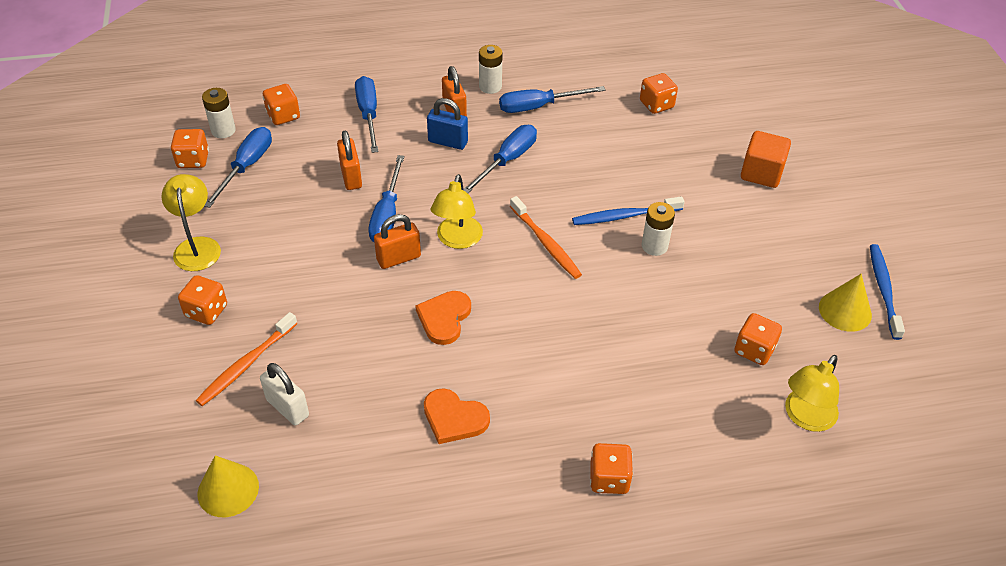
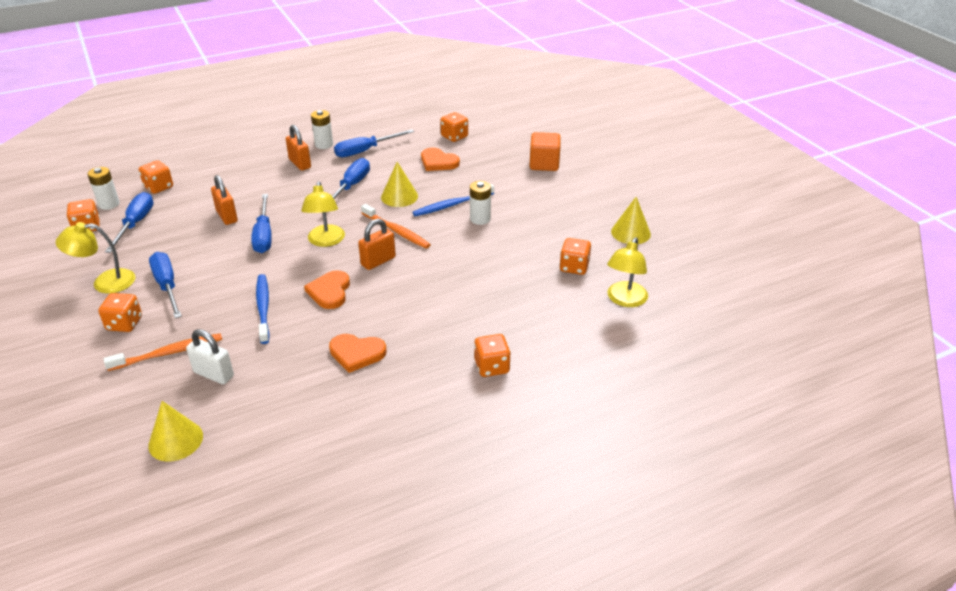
camera: 15 degrees left, 10 degrees down
(197, 246) = (105, 282): yellow lamp -> yellow lamp turned 75 degrees counterclockwise
(246, 365) = (169, 353): orange toothbrush -> orange toothbrush turned 135 degrees counterclockwise
(368, 114) = (230, 176): blue screwdriver -> blue screwdriver (167, 286)
(398, 258) = (281, 260): orange padlock -> orange padlock (378, 261)
(448, 142) = (300, 183): blue padlock -> none
(562, 189) = (399, 196): none -> yellow cone
(625, 142) = (438, 162): none -> orange heart
(883, 289) = (653, 216): blue toothbrush -> blue toothbrush (263, 307)

